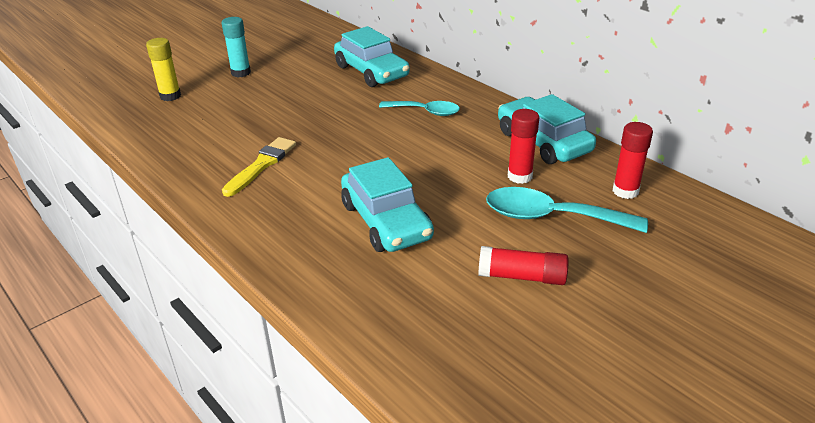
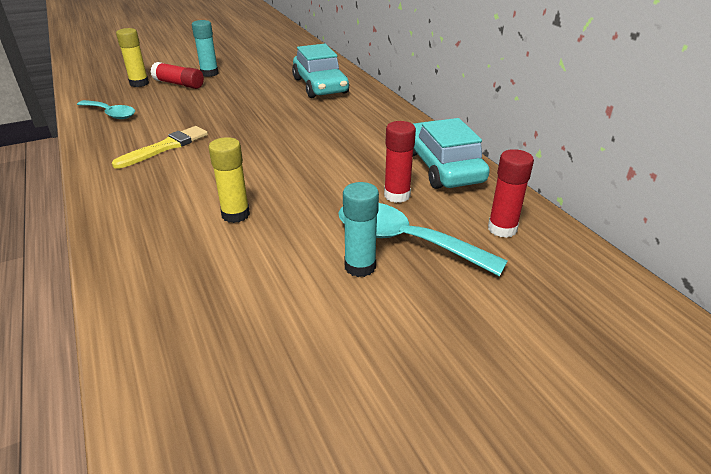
camera: 15 degrees right, 0 degrees up
(386, 221) = (235, 215): turquoise car -> yellow glue stick
(425, 112) = (344, 124): turquoise spoon -> turquoise spoon (111, 114)
(522, 276) = (332, 296): red glue stick -> red glue stick (179, 84)
(528, 247) = (360, 266): none -> turquoise glue stick

